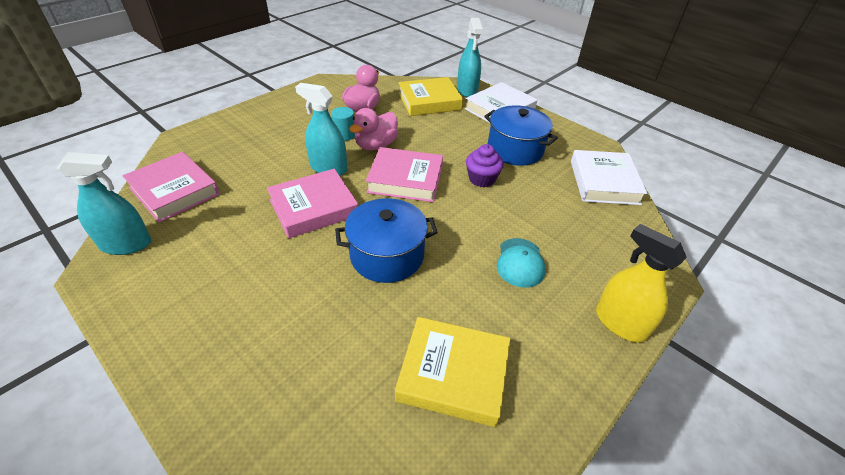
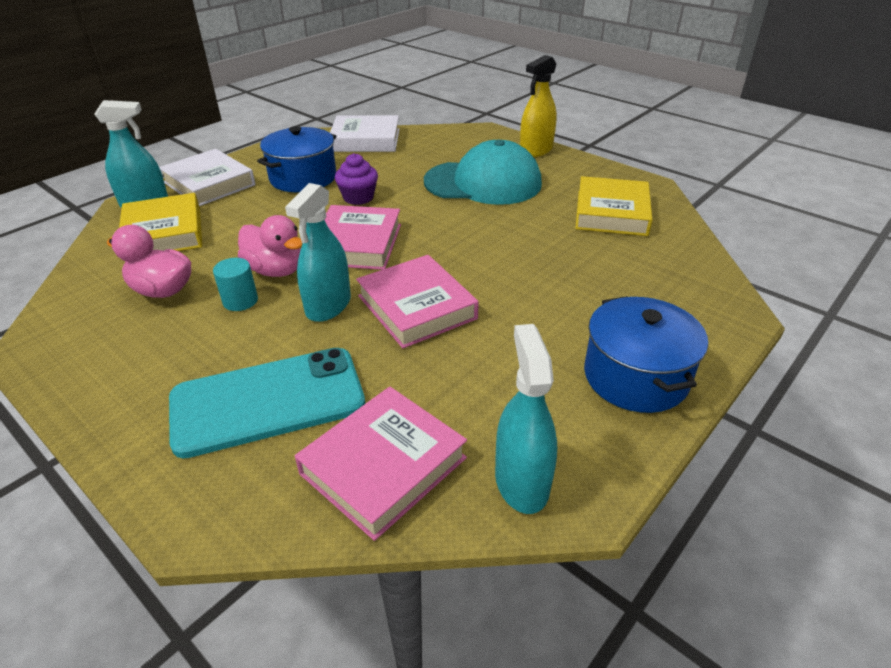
camera: 90 degrees left, 5 degrees down
(246, 151) = (268, 401): none -> turquoise phone
(387, 255) = (490, 249): blue pot -> blue pot (635, 376)
(520, 262) = (483, 183): turquoise cap -> turquoise cap, size x2.00

